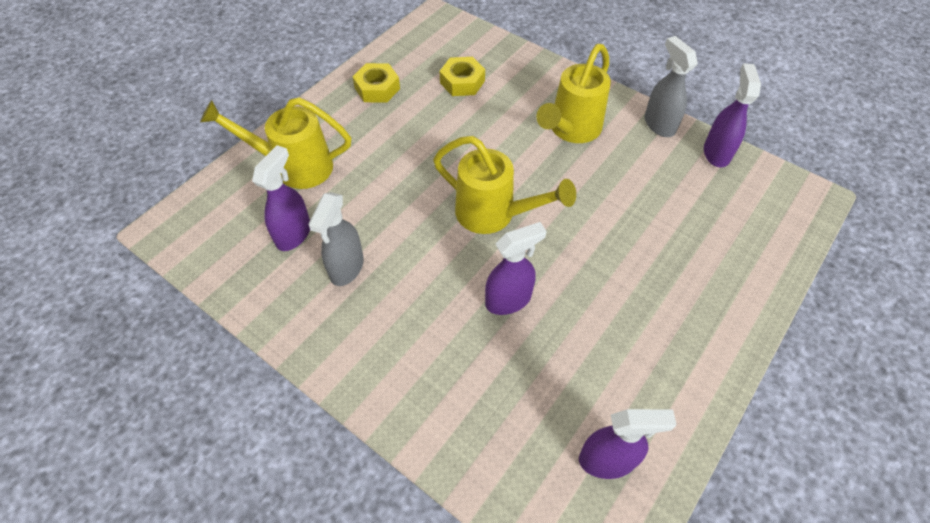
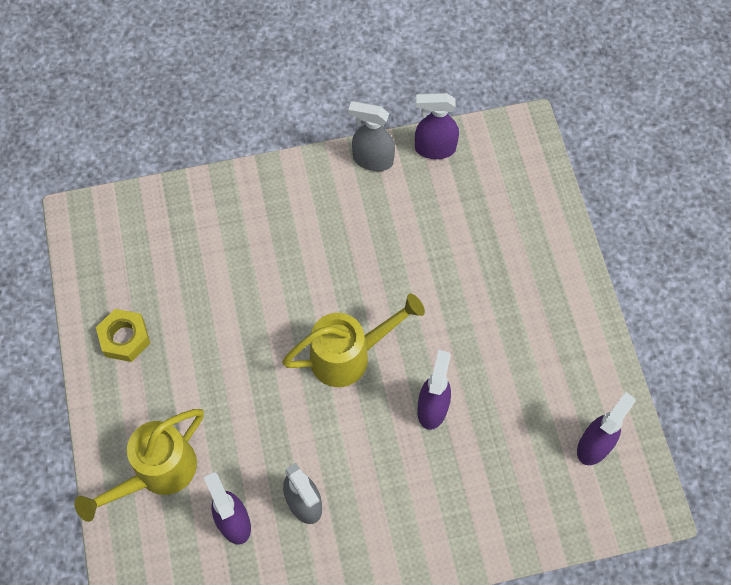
camera: 50 degrees left, 10 degrees up
(462, 82) = (185, 263): yellow nut -> none
(571, 130) = (318, 227): yellow watering can -> none
(716, 153) = (434, 149): purple spray bottle -> purple spray bottle turned 45 degrees counterclockwise

